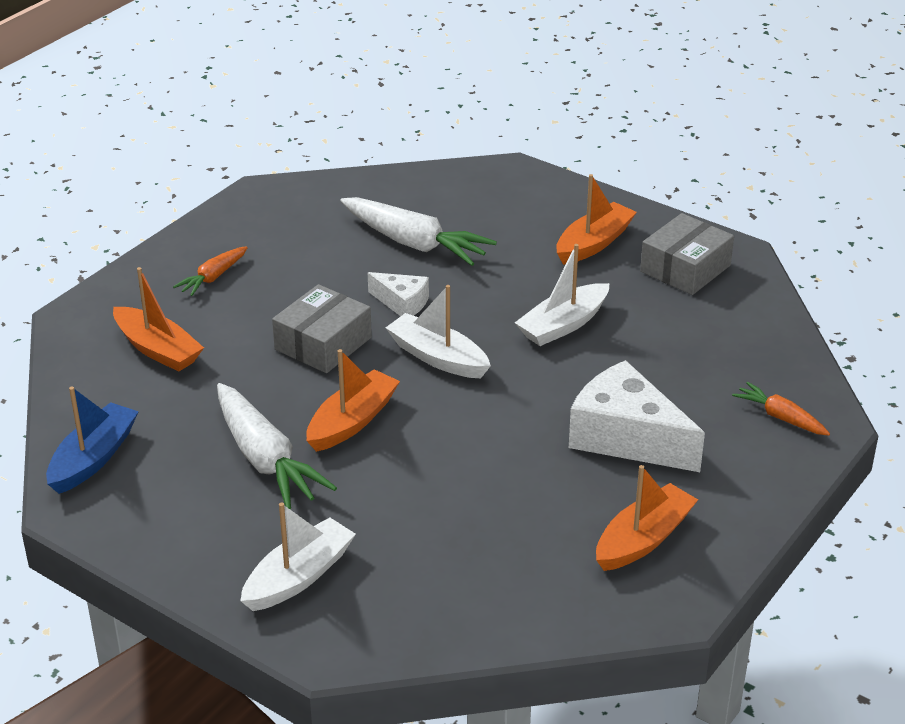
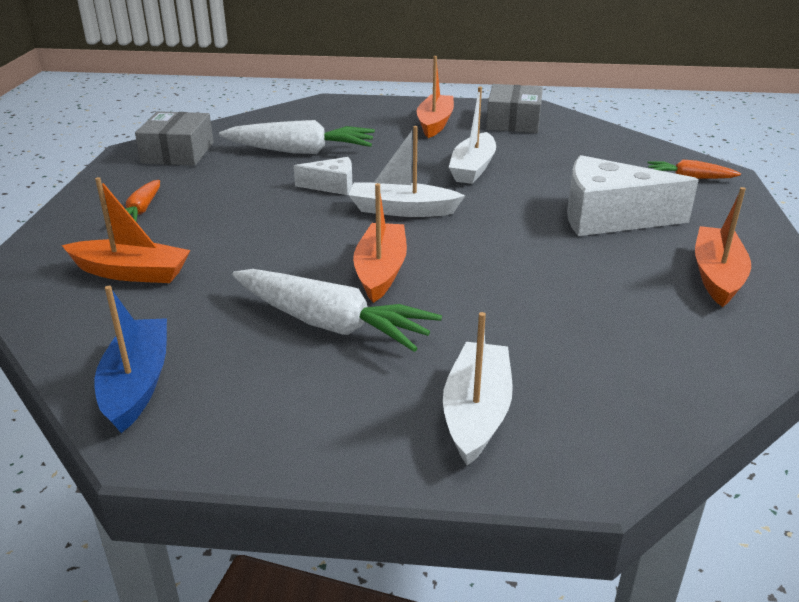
camera: 30 degrees left, 5 degrees down
(323, 343) = (293, 227): grey box -> grey box (178, 153)

